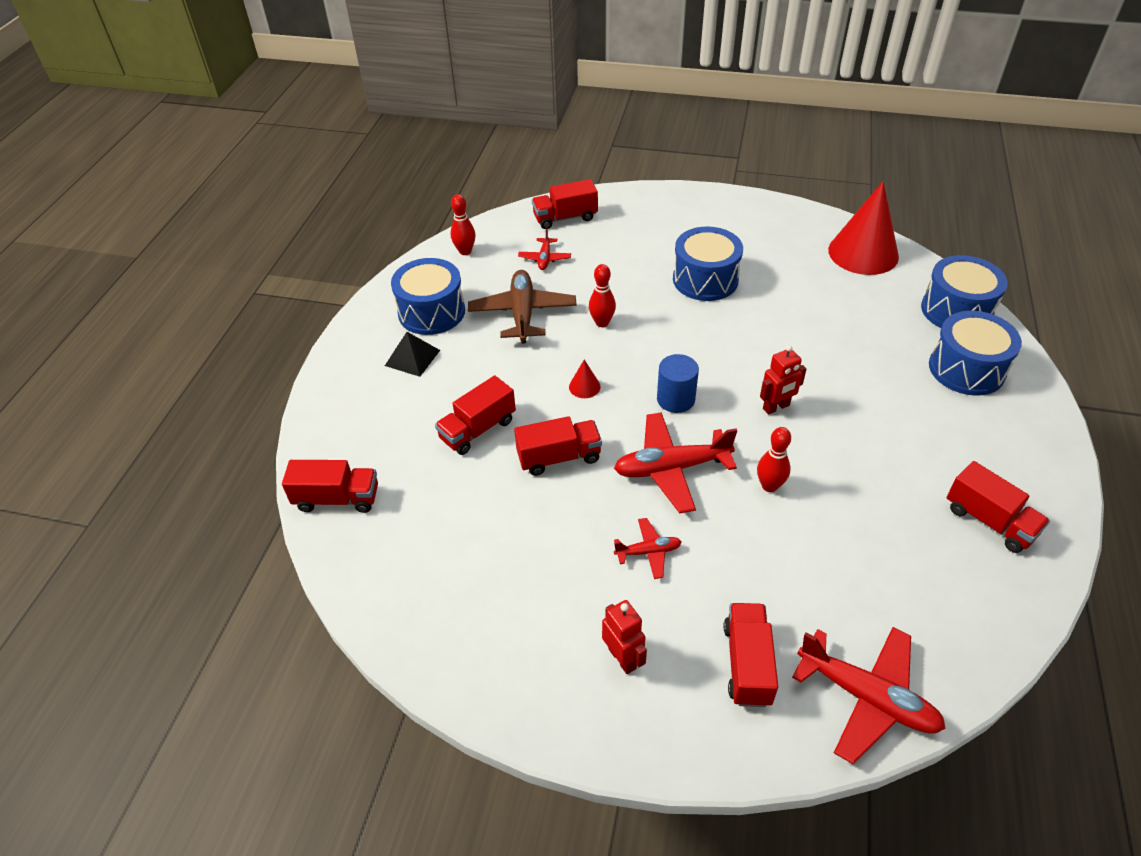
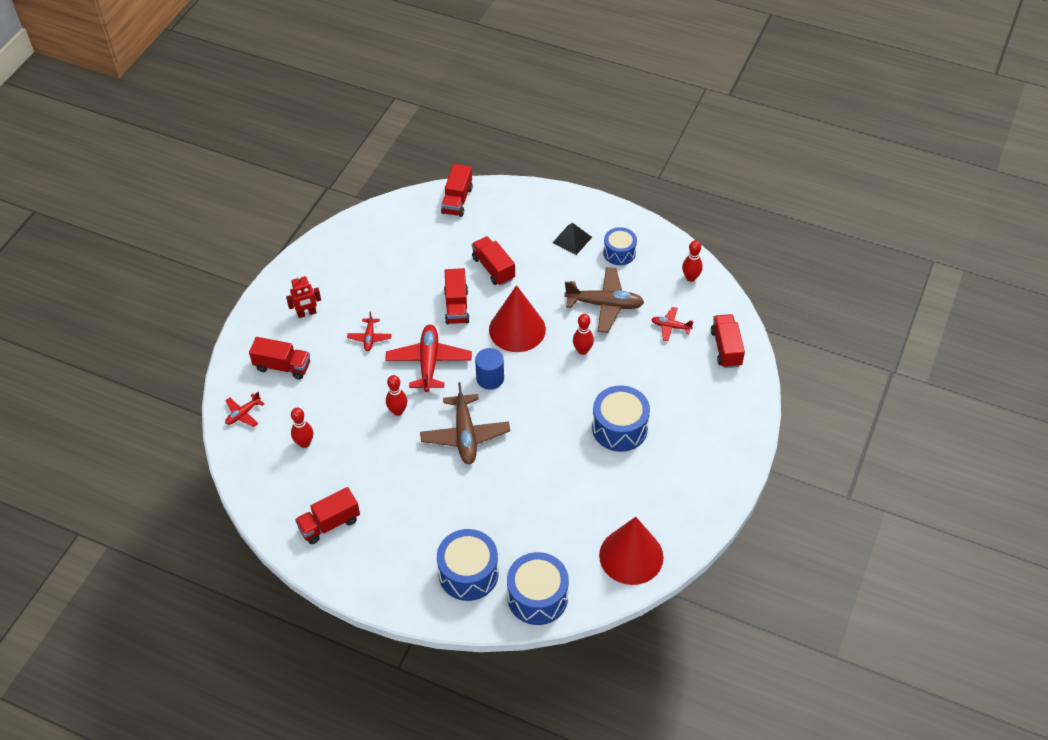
camera: 100 degrees right, 5 degrees up
(431, 312) = (619, 253): blue drum -> blue drum, size x0.64
(584, 386) = (517, 329): red cone -> red cone, size x2.49
(776, 407) = (465, 435): red robot -> brown plane
(867, 697) = (243, 414): red plane -> red plane, size x0.52
(878, 588) = (304, 443): none -> red bowling pin

